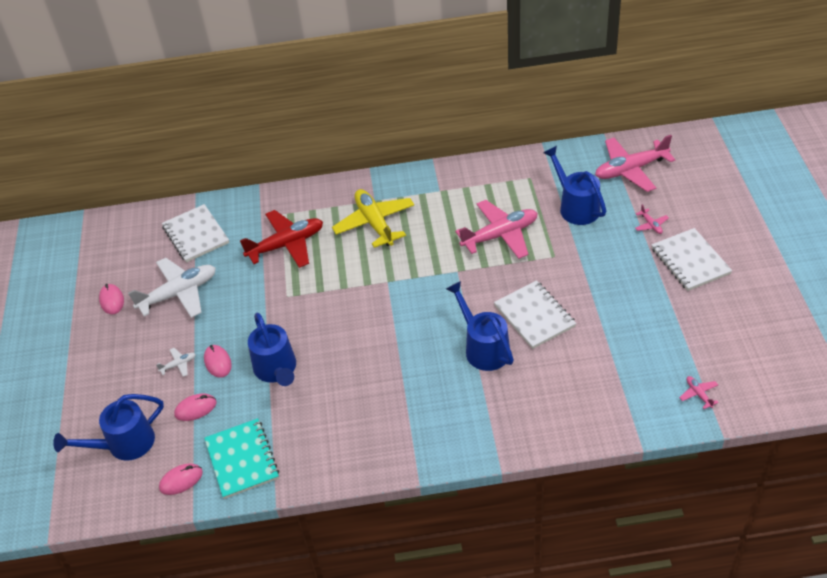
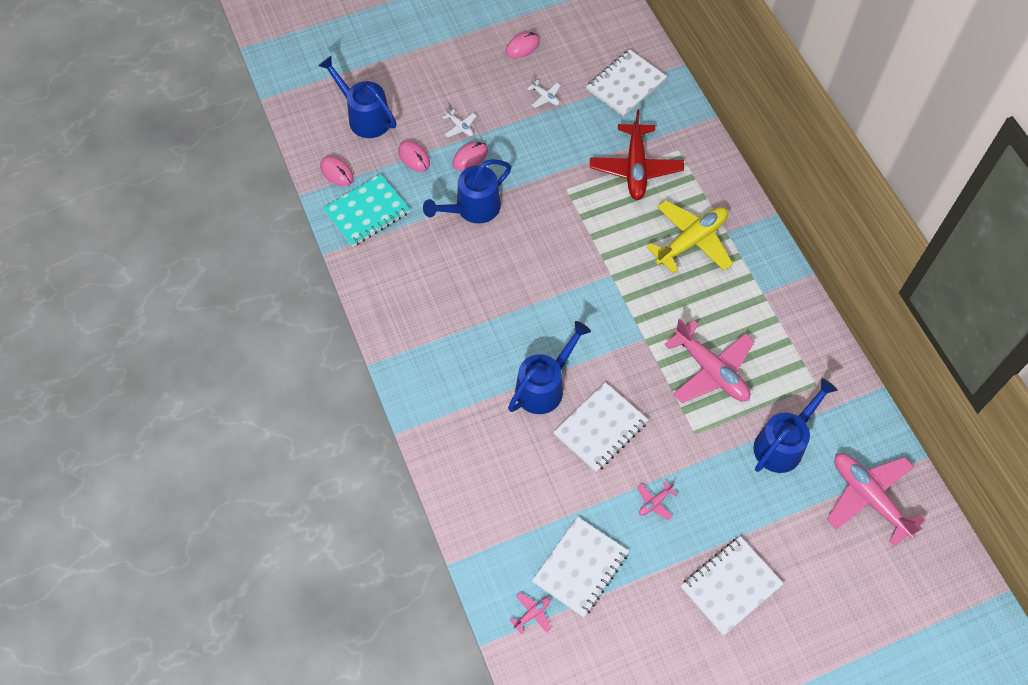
camera: 70 degrees right, 15 degrees up
(178, 294) = (545, 97): white plane -> white plane, size x0.42
(286, 245) = (635, 168): red plane -> red plane turned 45 degrees clockwise
(651, 225) = (778, 534): pink plane -> pink plane (654, 502)
(660, 353) = (580, 567): none -> white notebook

